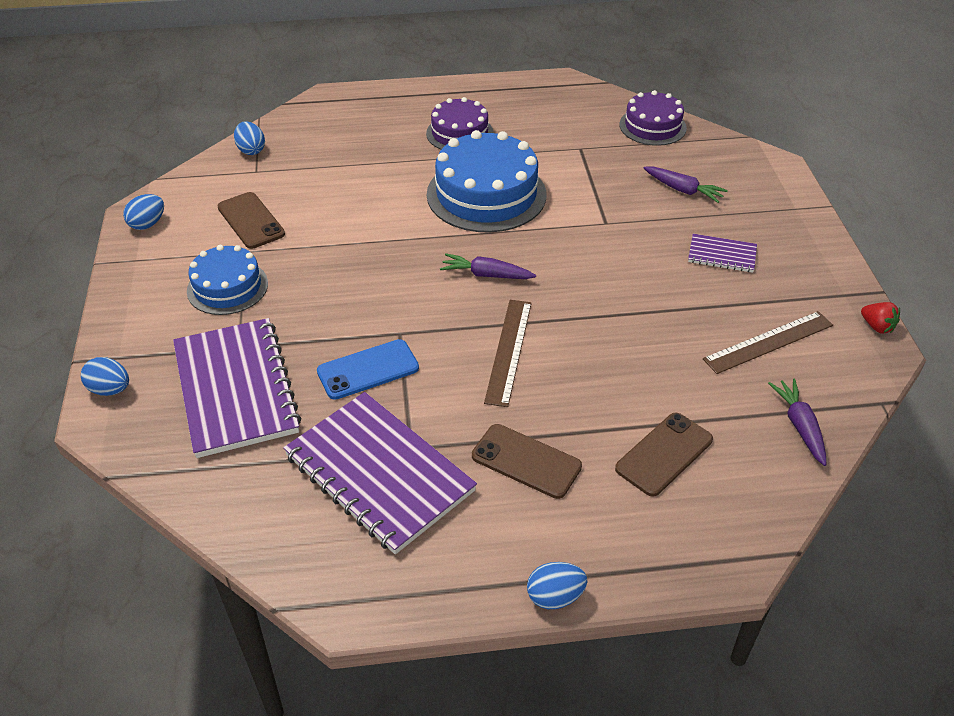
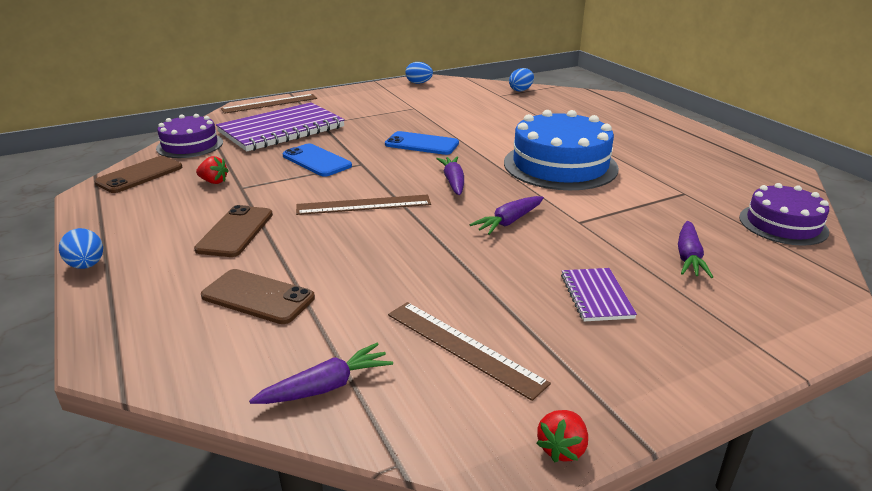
camera: 70 degrees right, 15 degrees down
(110, 389) = (270, 104): blue egg -> brown ruler
(227, 287) = (375, 110): blue cake -> none
(251, 221) = (446, 103): brown phone -> brown phone (140, 175)
(371, 273) = (421, 144): none -> blue phone
(379, 473) = (214, 182): purple notebook -> red strawberry
(459, 133) = (631, 142): purple cake -> purple cake (190, 145)
(588, 263) = (509, 222): none -> purple carrot

